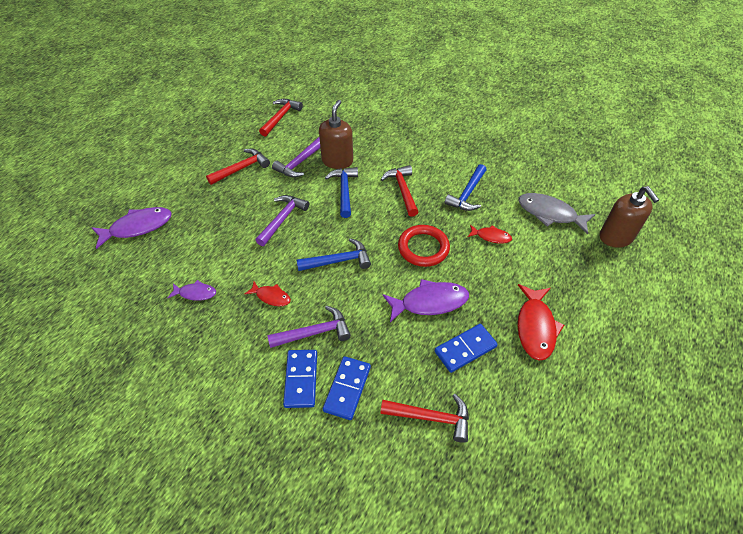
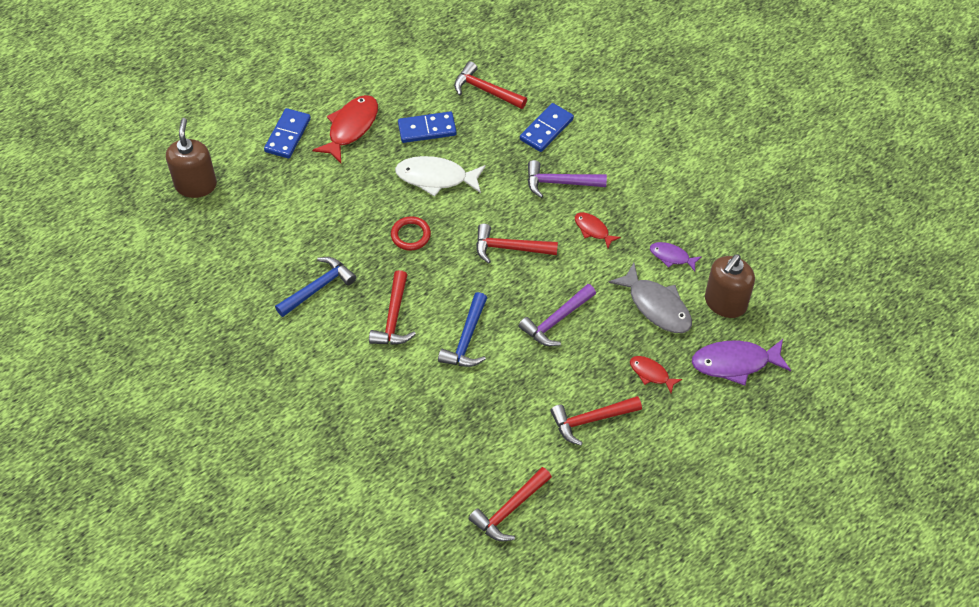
camera: 160 degrees left, 5 degrees up
(299, 163) = (508, 405): purple hammer -> none
(301, 379) = (584, 148): blue domino -> blue domino (288, 135)
(337, 161) = (456, 392): brown soap dispenser -> brown soap dispenser (725, 303)
(338, 261) = (510, 248): blue hammer -> red hammer
(423, 248) = (410, 235): red ring -> red ring, size x0.67
(430, 302) = (436, 178): purple fish -> white fish
(491, 236) = (329, 226): red fish -> red fish (651, 374)
(550, 214) = (242, 232): grey fish -> grey fish (656, 306)

